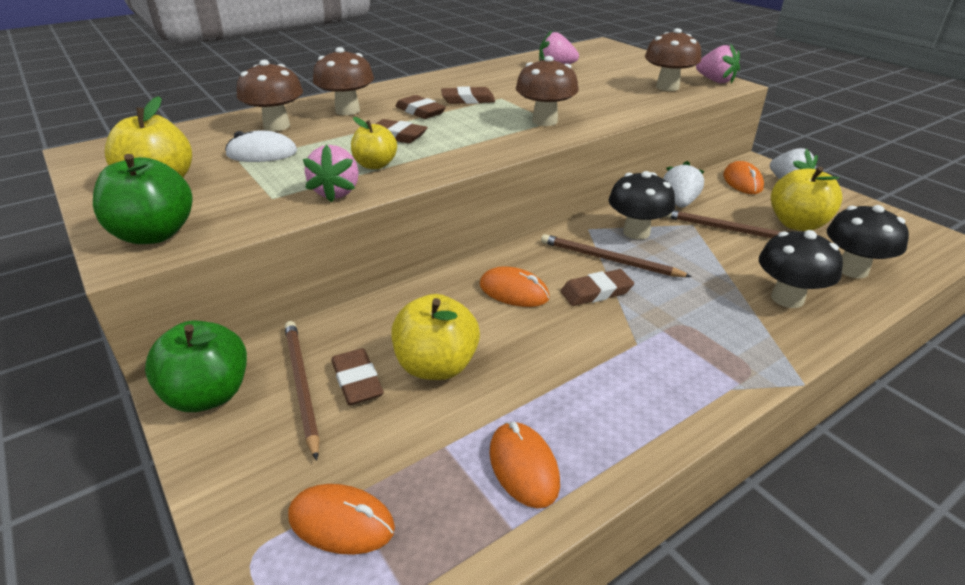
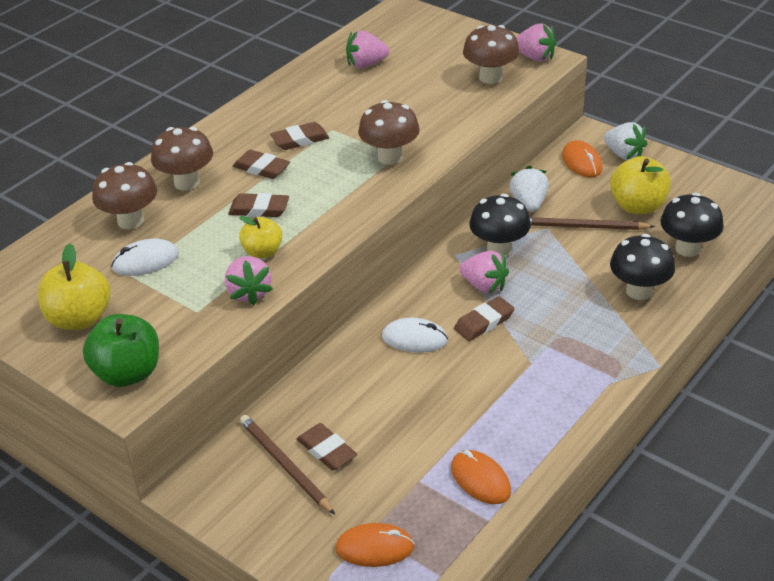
camera: 15 degrees left, 5 degrees up
(208, 395) = (216, 492): green apple -> none
(436, 366) = (382, 422): yellow apple -> none
(514, 291) = (414, 339): orange mouse -> white mouse
(609, 259) = (484, 285): brown pencil -> pink strawberry

